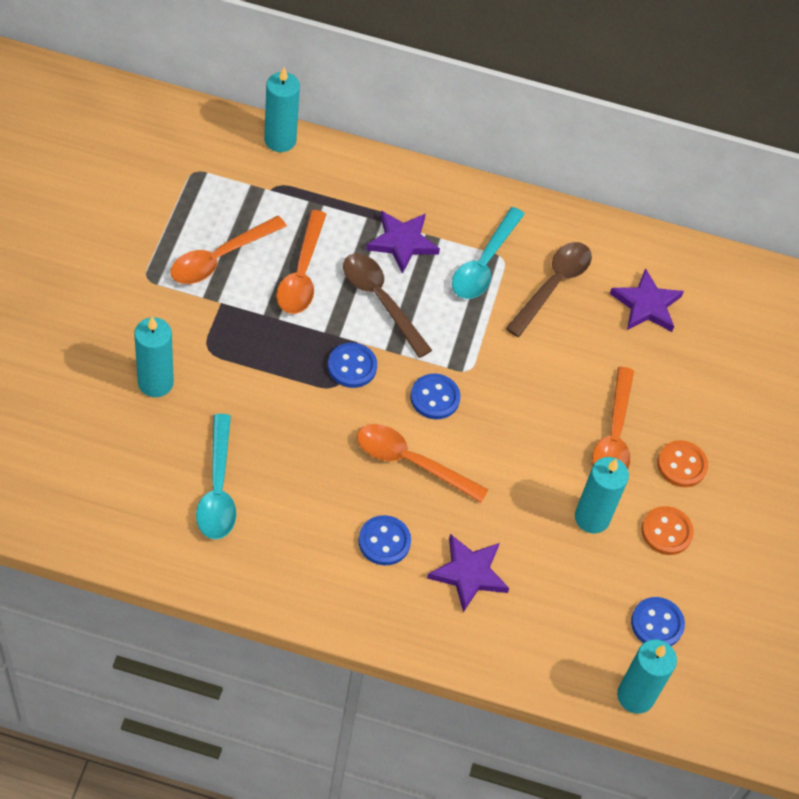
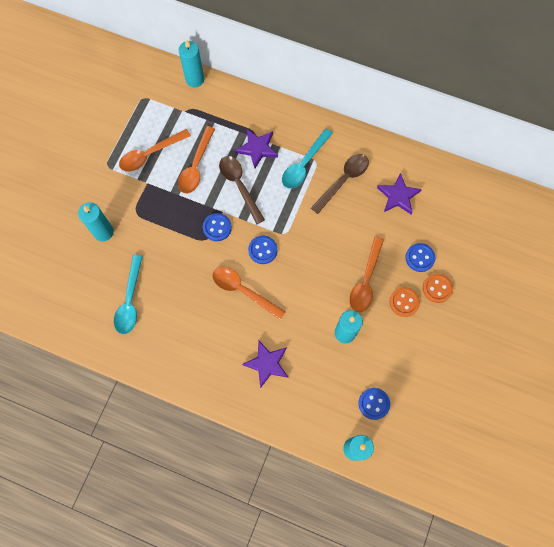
camera: 15 degrees right, 15 degrees up
(384, 541) = (220, 340): blue button -> blue button (419, 258)
(666, 532) = (388, 345): orange button -> orange button (437, 288)

